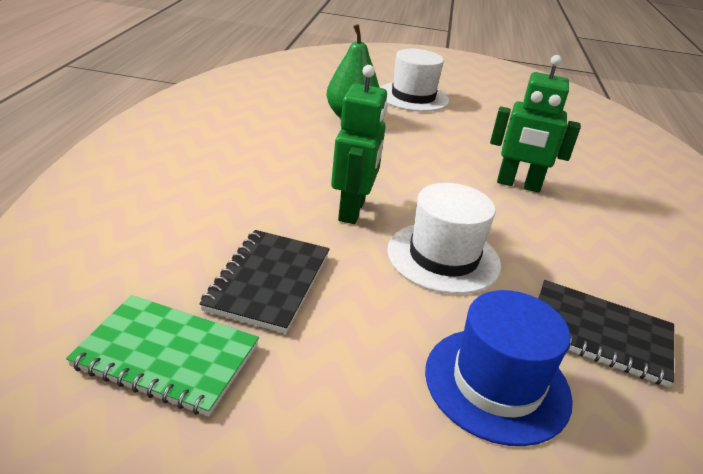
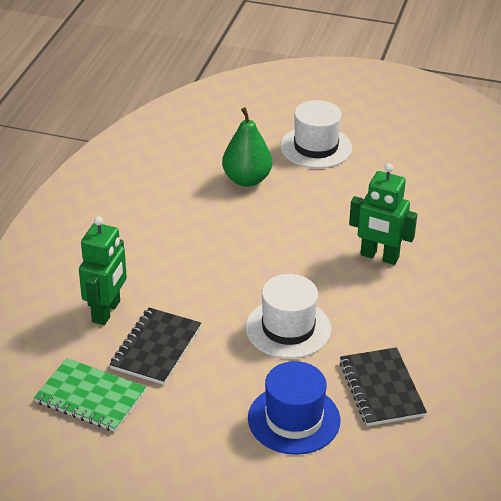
camera: 10 degrees right, 5 degrees up
(352, 210) = (227, 287): green robot -> green robot (106, 311)
(599, 334) = (381, 389): black notebook -> black notebook turned 45 degrees clockwise

